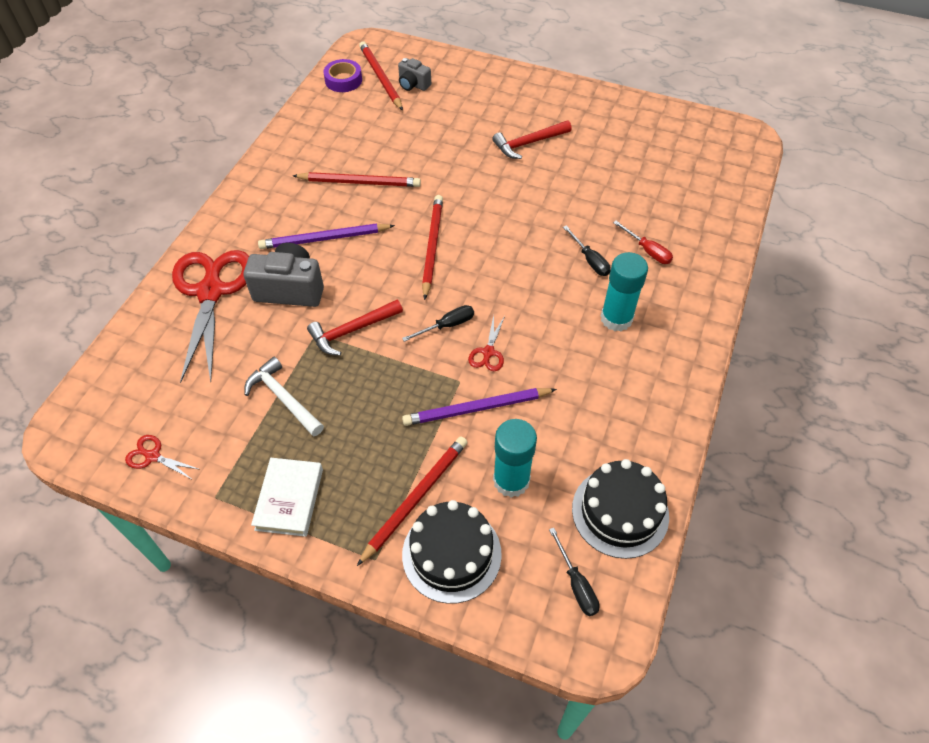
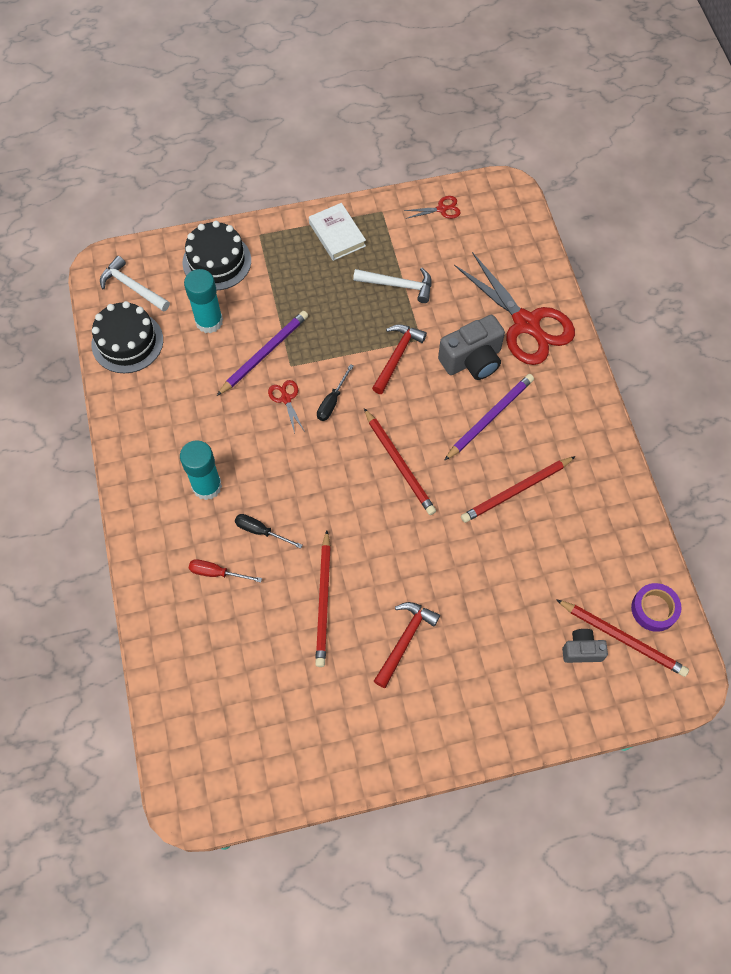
camera: 145 degrees right, 10 degrees up
(415, 498) = (261, 277): red pencil -> red pencil (324, 601)
(576, 584) = (132, 287): black screwdriver -> white hammer

